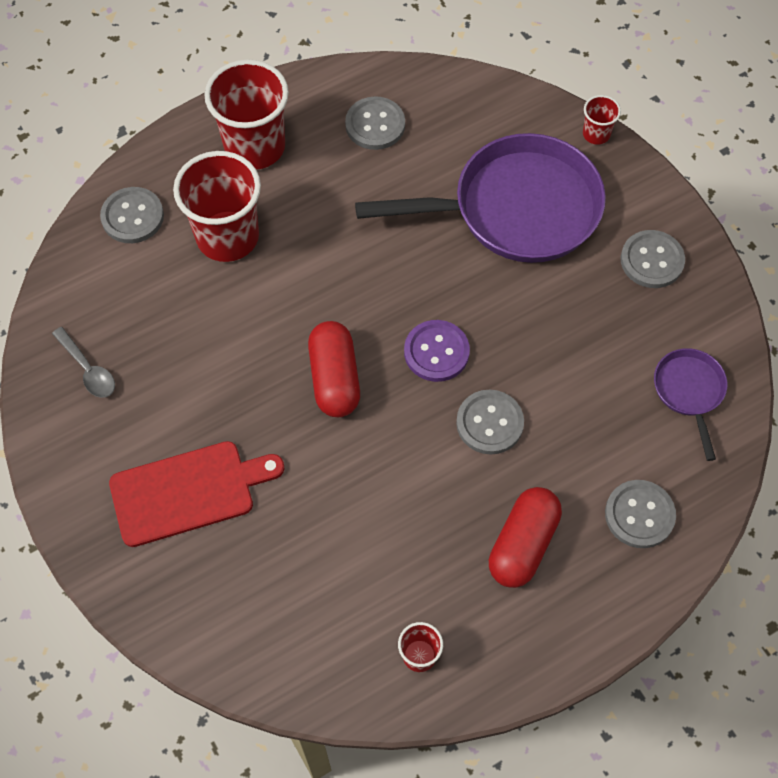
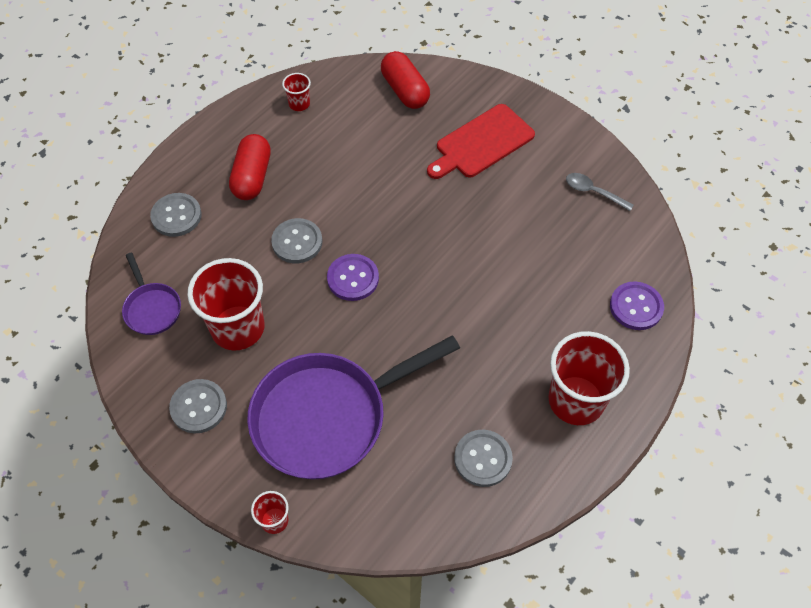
camera: 160 degrees right, 5 degrees down
(132, 216) = (636, 307): grey button -> purple button
(227, 237) = (553, 315): red cup -> red cup (238, 328)
(334, 378) = (420, 238): red capsule -> red capsule (405, 90)

